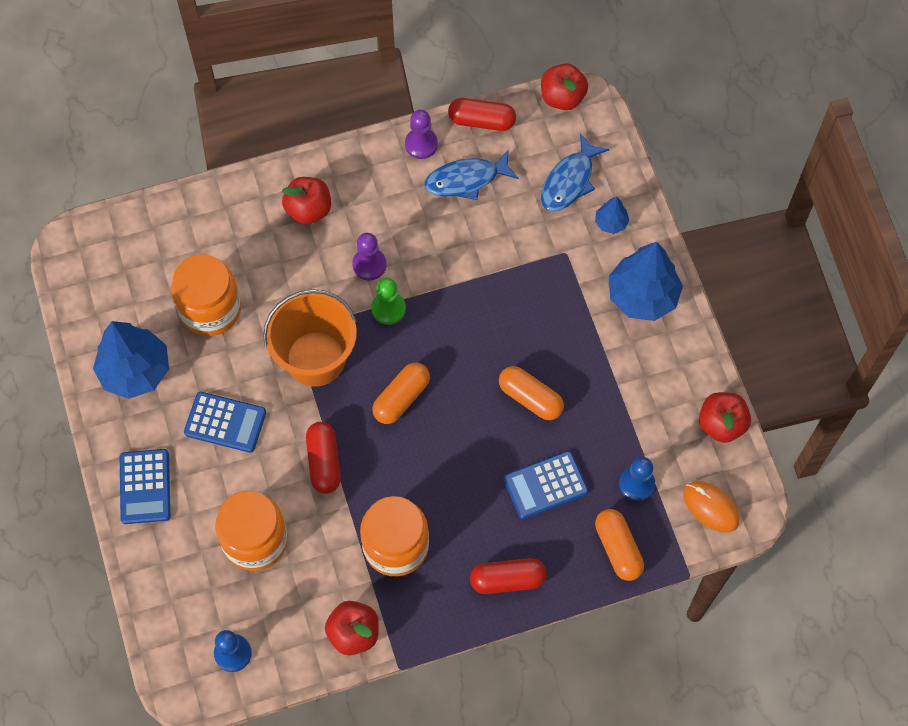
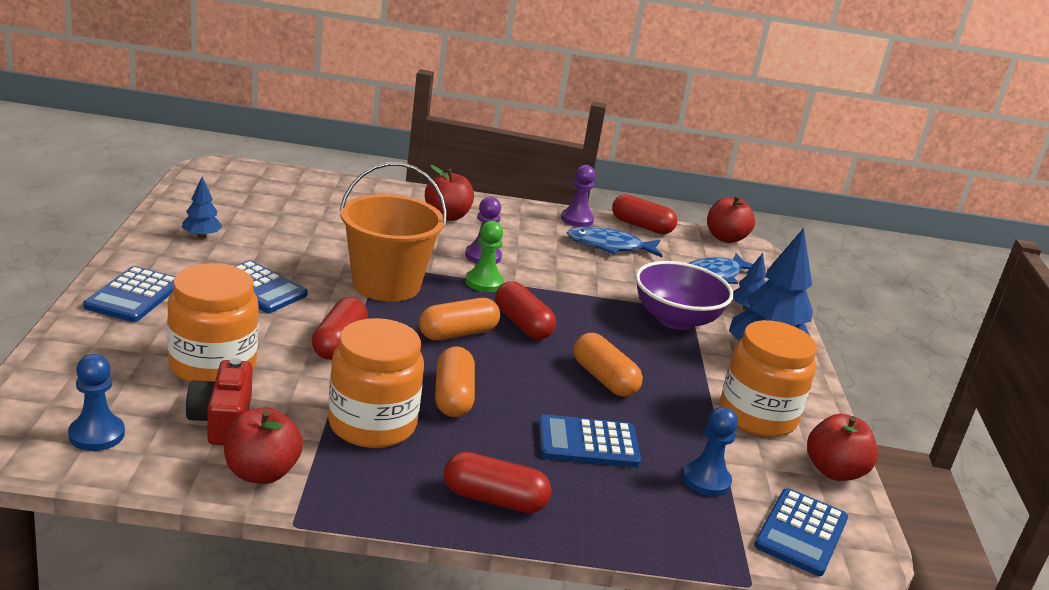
camera: 15 degrees right, 40 degrees down
(135, 371) = (201, 236): blue tree -> blue tree, size x0.47
(210, 309) = (308, 230): orange jar -> orange jar (757, 416)
(299, 595) = (222, 420): none -> red camera
(443, 356) = (522, 324): none -> red capsule
(558, 276) = (675, 319): none -> purple bowl
(618, 548) = (658, 524): orange capsule -> orange capsule (453, 396)
(711, 507) = (801, 532): orange mouse -> blue calculator

